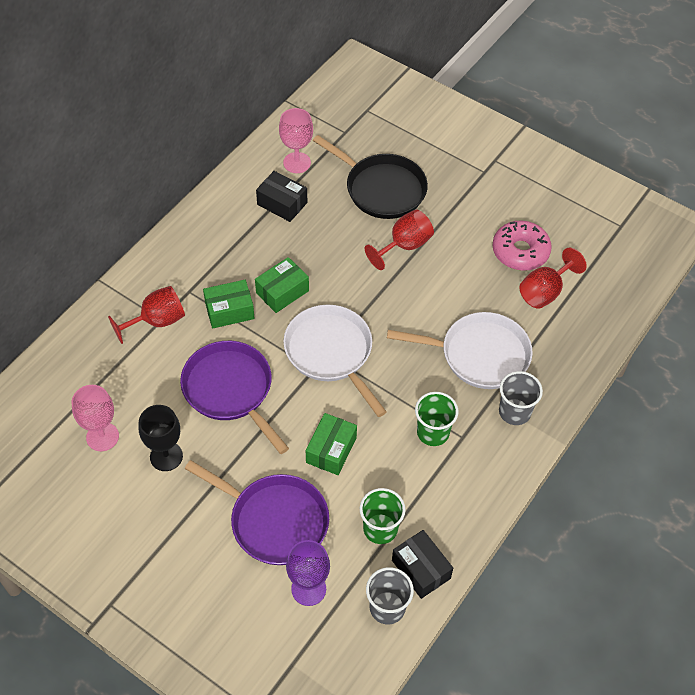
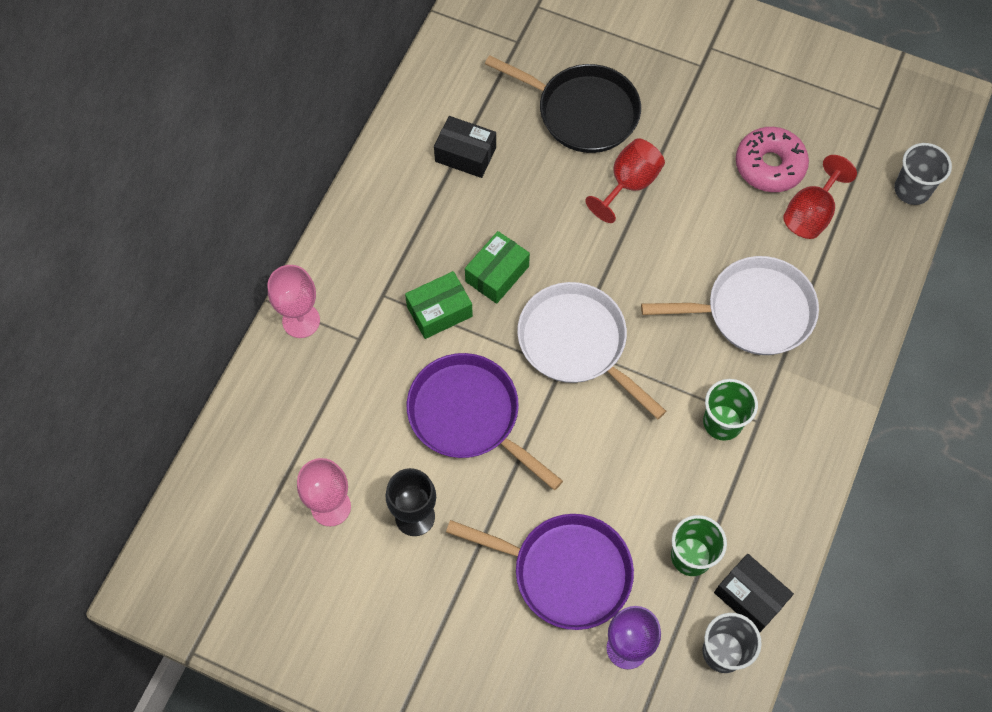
camera: 10 degrees left, 10 degrees up
(157, 321) = (354, 342): red goblet -> none
(297, 163) = (469, 95): pink goblet -> pink goblet (301, 321)
(331, 450) = (608, 469): green box -> none
(514, 412) = (811, 377): grey cup -> grey cup (912, 190)

